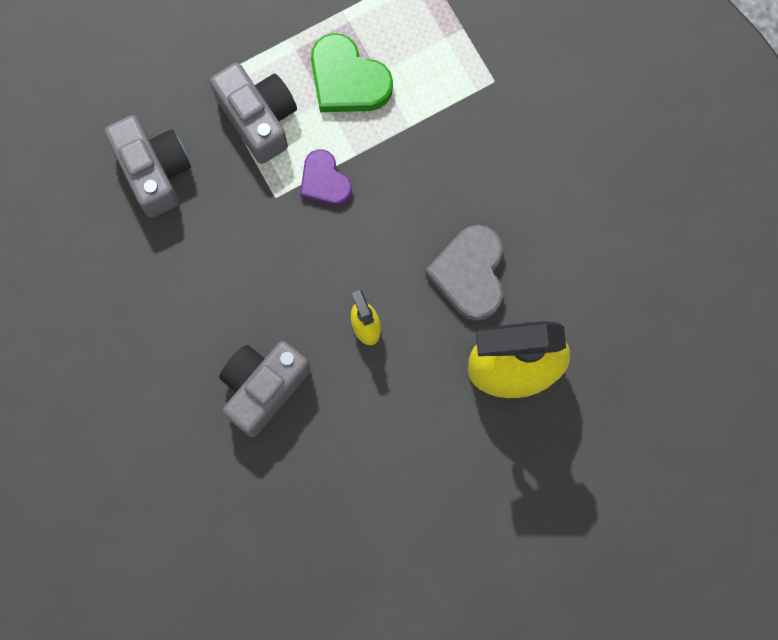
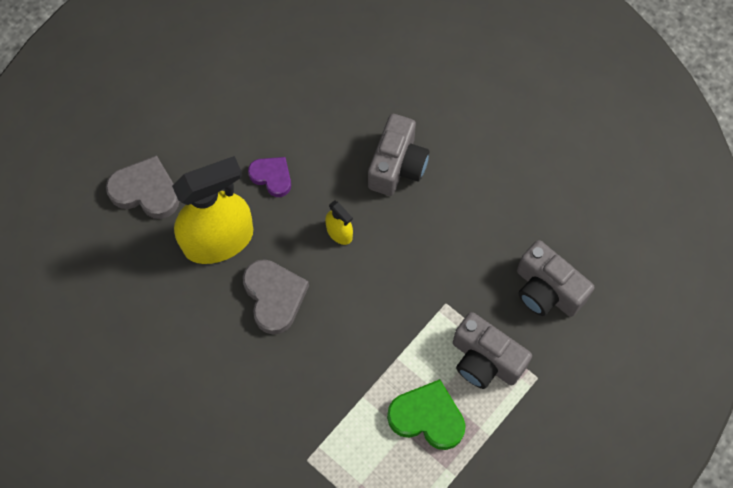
camera: 160 degrees right, 10 degrees down
(324, 181) = (413, 329): purple heart -> purple heart (272, 177)
(584, 465) = (146, 191): none -> grey heart

